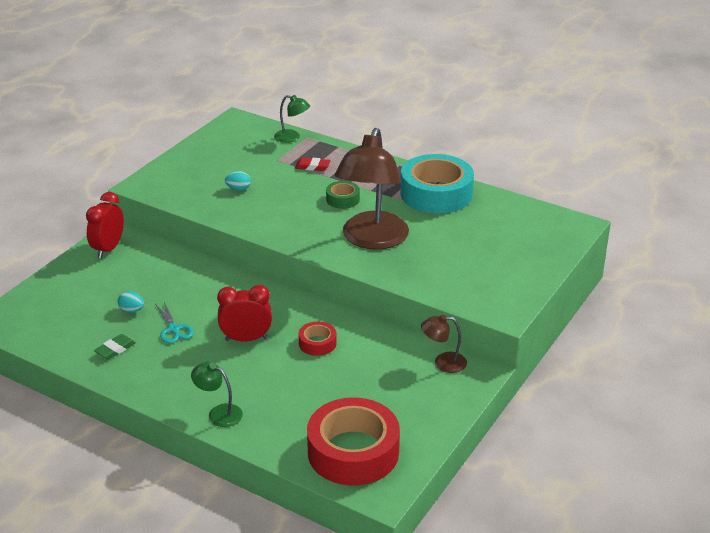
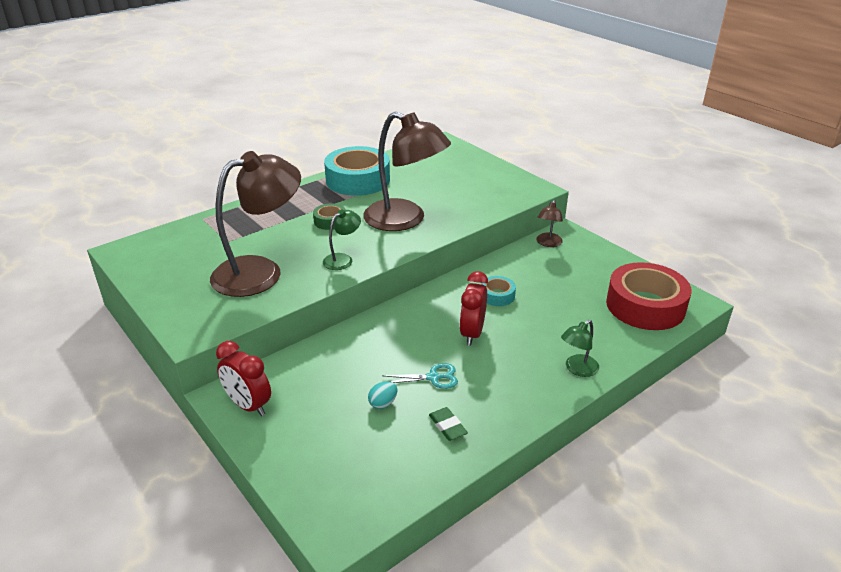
camera: 70 degrees left, 0 degrees up
(238, 189) = (260, 272): turquoise egg -> brown lamp
(292, 137) = (194, 226): green lamp -> green lamp (342, 259)
(312, 167) = (260, 225): red eraser -> none
(317, 343) = (497, 295): red tape -> turquoise tape

